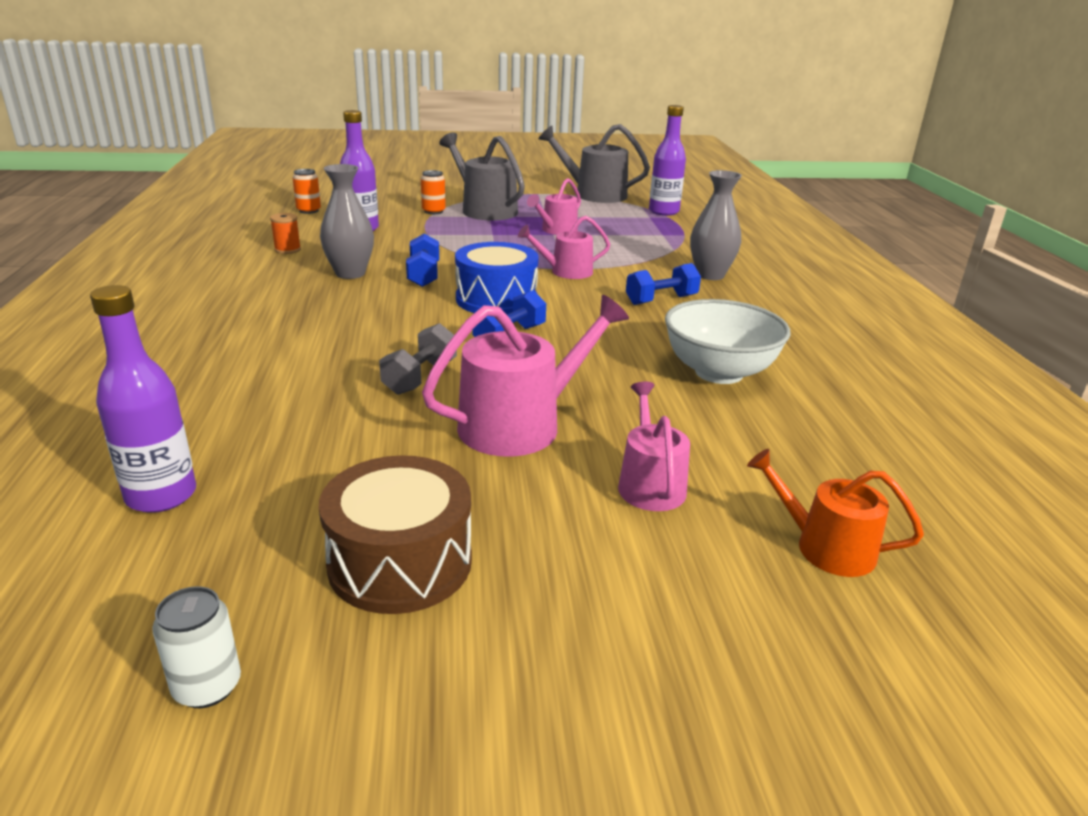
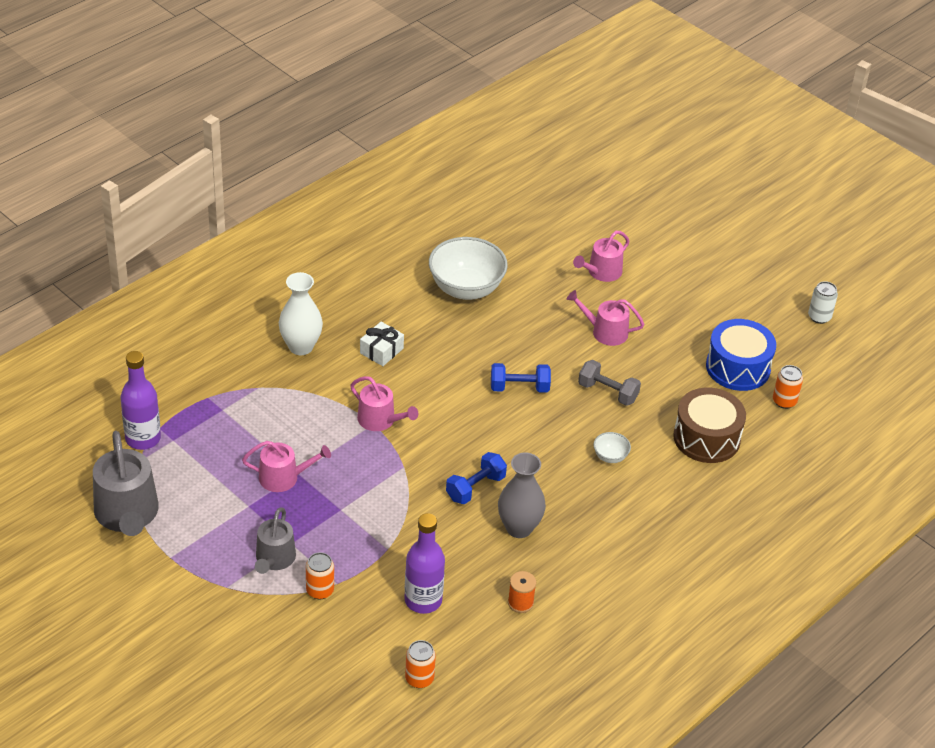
camera: 130 degrees left, 15 degrees up
(161, 495) = (784, 401): purple bottle -> orange can
(337, 338) = (610, 457): none -> white bowl
(400, 562) = (728, 312): brown drum -> brown drum (706, 438)
(420, 377) = (607, 392): grey dumbbell -> grey dumbbell turned 45 degrees clockwise
(485, 210) = (274, 559): grey watering can -> grey watering can, size x0.61
(496, 299) = (473, 425): blue drum -> blue drum (738, 367)
(520, 424) = (605, 332): pink watering can -> pink watering can, size x0.61
(661, 300) = (381, 351): blue dumbbell -> white gift
(710, 275) = (301, 347): grey vase -> white vase
(825, 547) = (587, 215): orange watering can -> none

